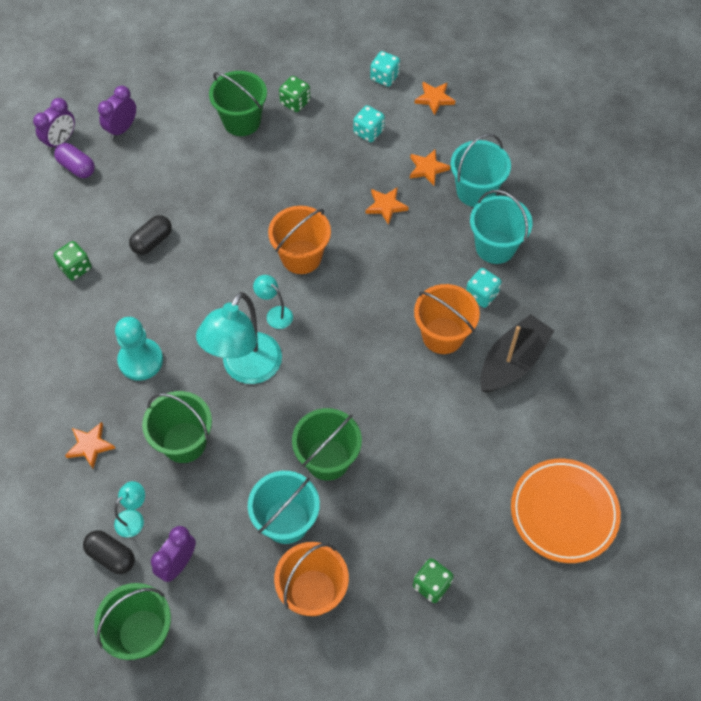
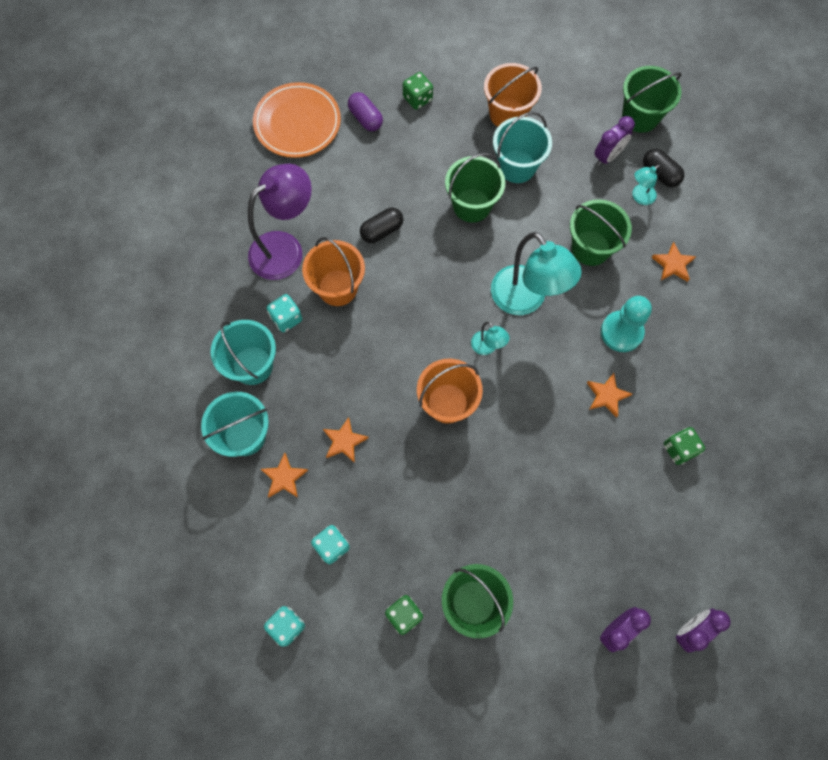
camera: 165 degrees left, 10 degrees up
(77, 167) = (673, 584): purple capsule -> purple capsule (365, 118)
(152, 241) = (597, 461): black capsule -> black capsule (382, 230)
(246, 369) = (525, 300): turquoise lamp -> turquoise lamp turned 105 degrees clockwise
(434, 99) = (240, 575): orange star -> orange star (607, 396)
(512, 362) = (285, 248): black boat -> purple lamp

